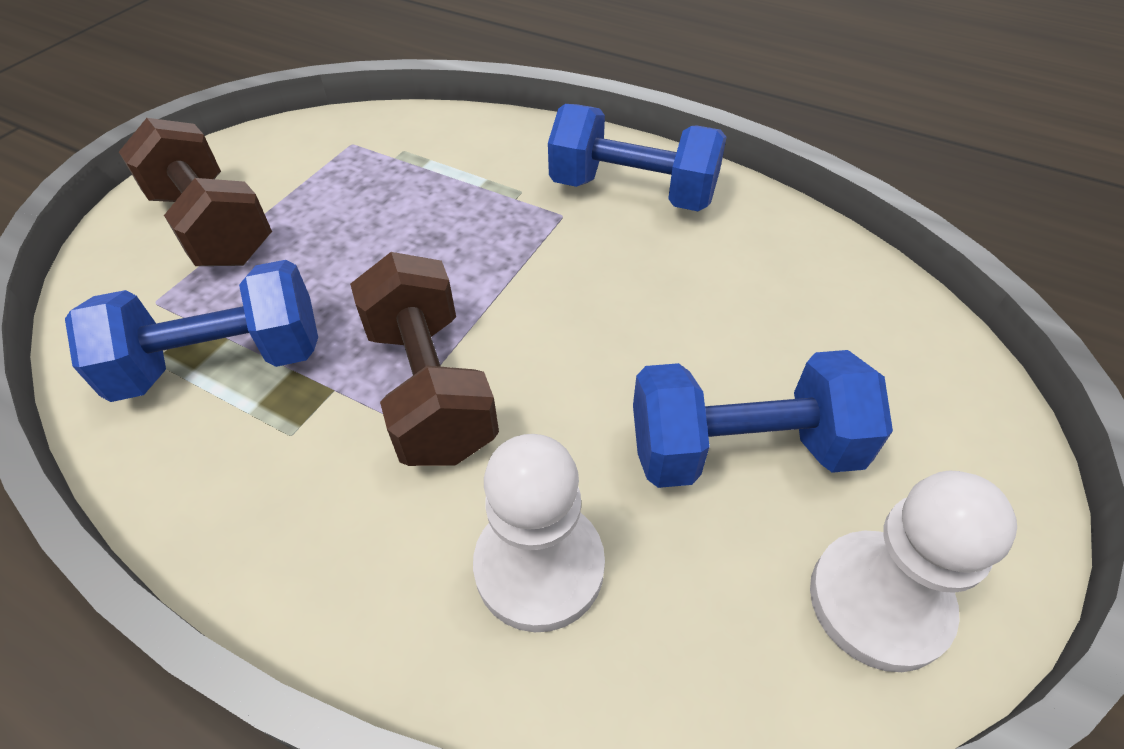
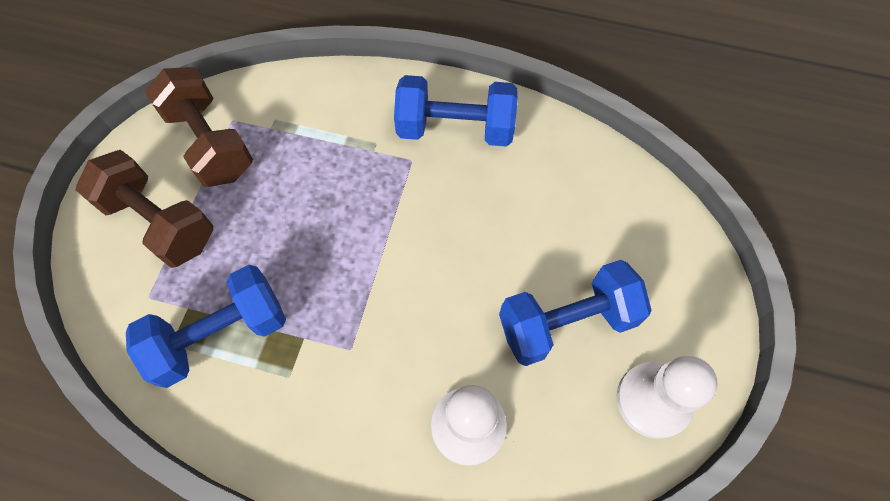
camera: 15 degrees left, 15 degrees up
(431, 388) = (366, 323): brown dumbbell -> brown dumbbell (210, 143)

